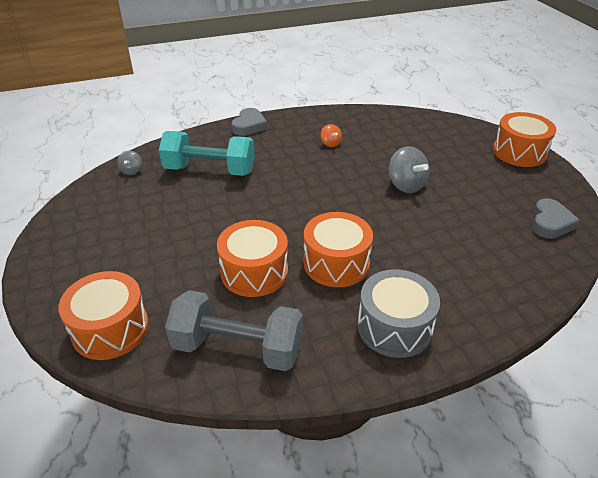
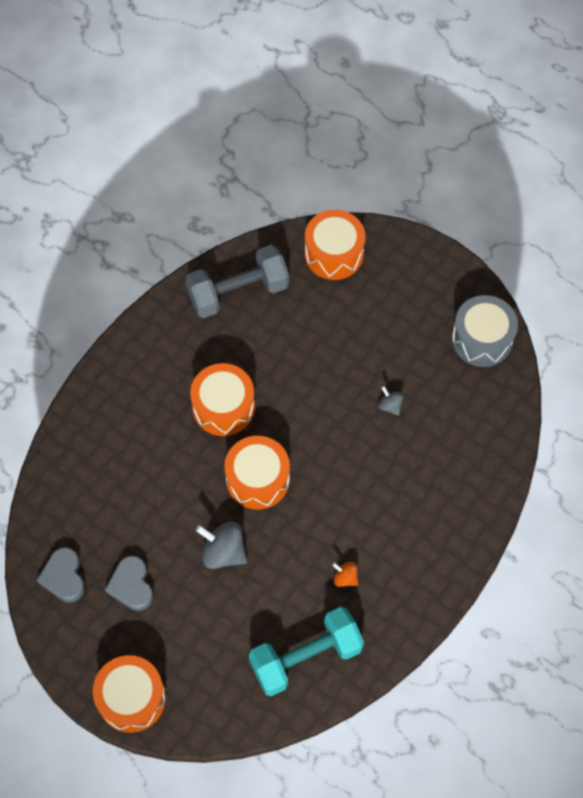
camera: 145 degrees right, 25 degrees up
(131, 171) = (498, 402): grey spinning top -> grey spinning top (390, 405)
(210, 170) = (427, 451): turquoise dumbbell -> turquoise dumbbell (306, 657)
(249, 126) = (459, 553): grey heart -> grey heart (131, 585)
(254, 272) = (280, 358): orange drum -> orange drum (257, 479)
(394, 327) = (144, 373): grey drum -> grey drum (482, 339)

